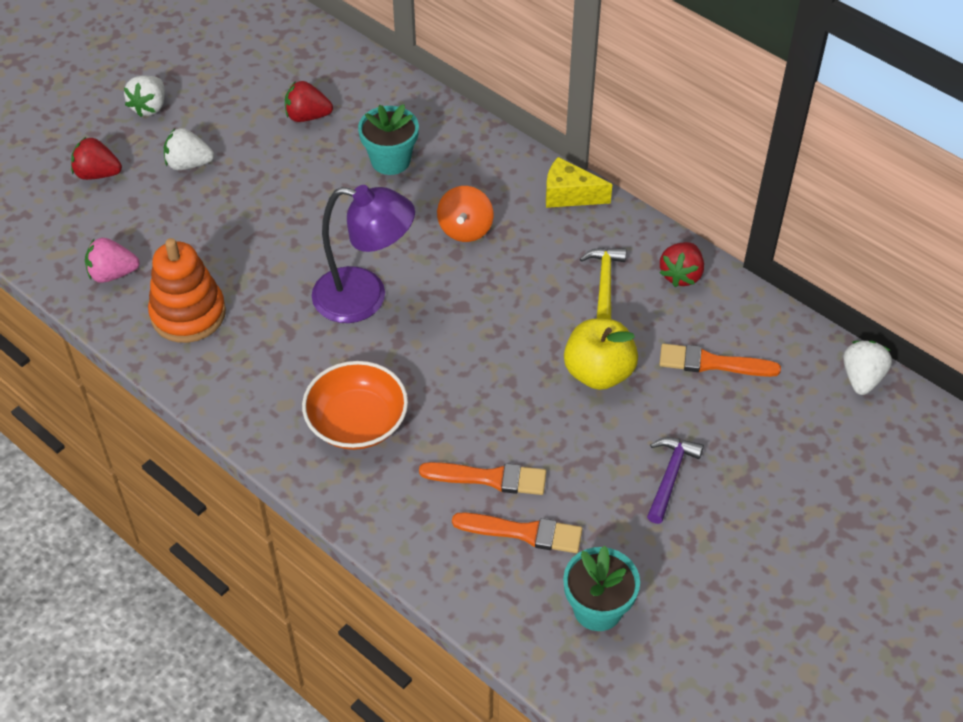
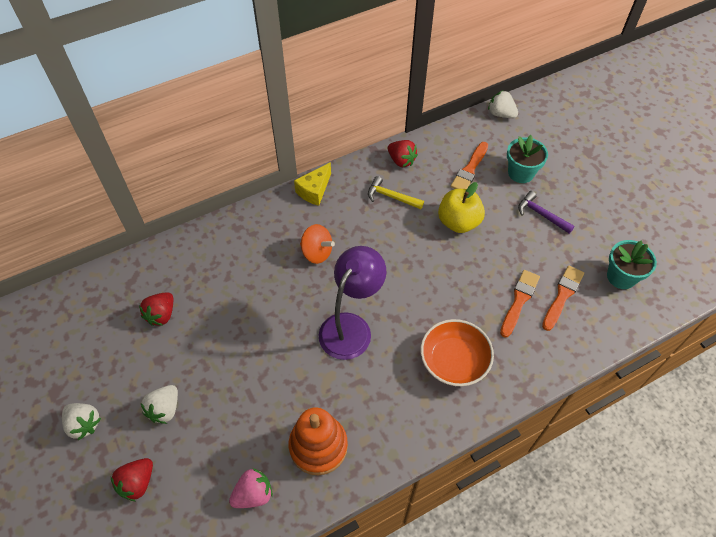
camera: 70 degrees left, 5 degrees up
(113, 274) = (253, 494): pink strawberry -> pink strawberry turned 135 degrees counterclockwise
(390, 160) = (234, 276): turquoise flower pot -> turquoise flower pot (521, 173)

